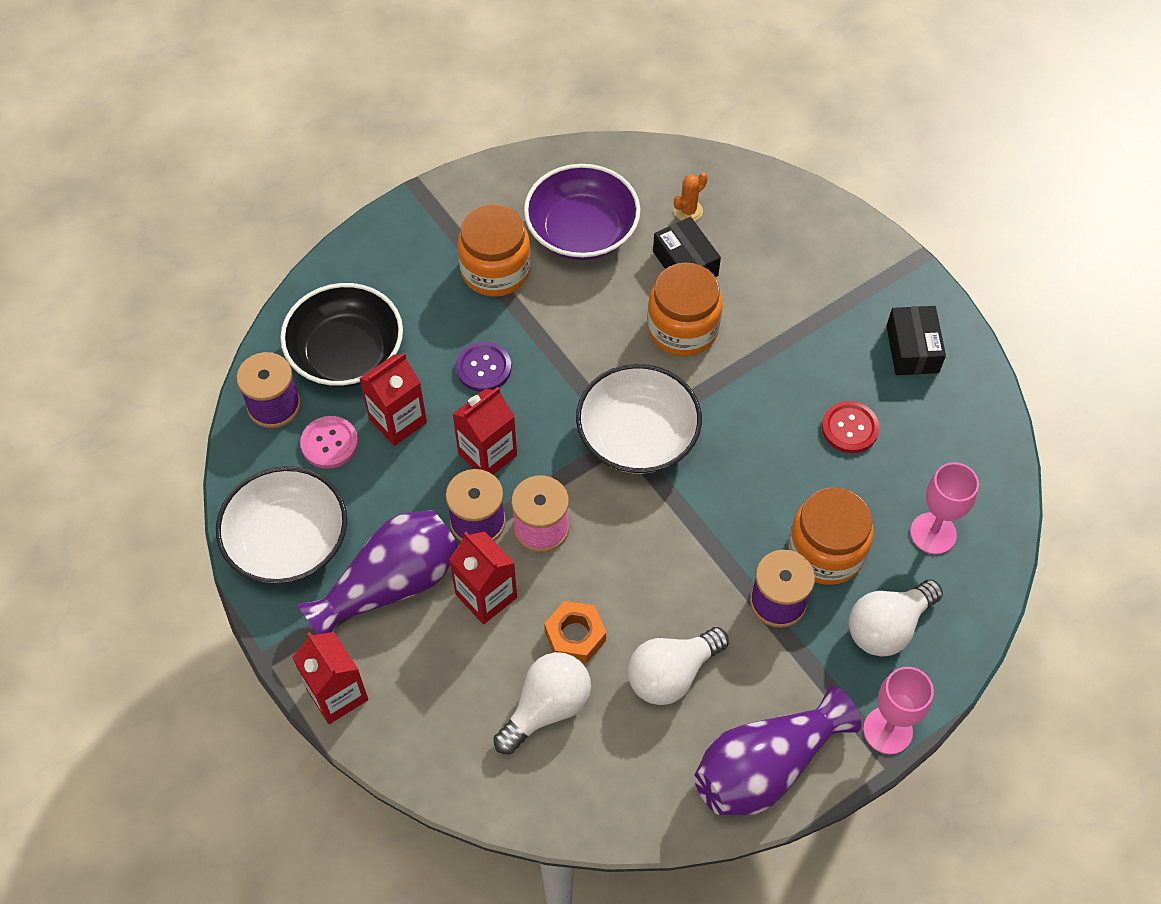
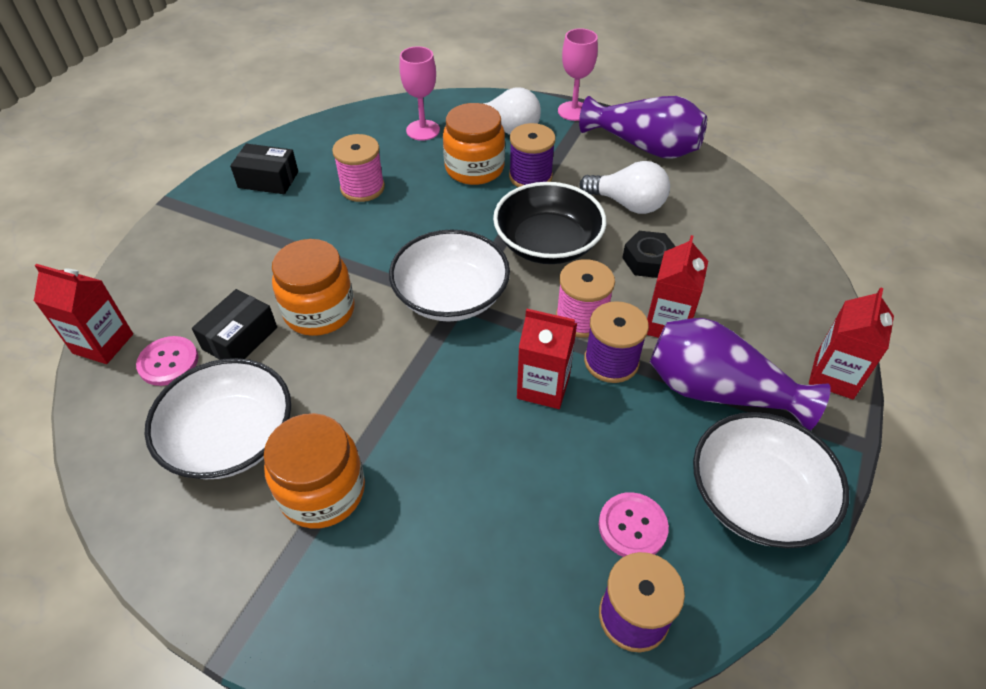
camera: 120 degrees left, 10 degrees down
(346, 353) = (517, 580): black bowl -> black bowl (547, 243)
(398, 421) = (562, 478): red carton -> red carton (103, 343)
(483, 368) = (453, 438): purple button -> none
(547, 708) = (712, 252): white light bulb -> none
(575, 636) = (648, 260): orange nut -> black nut
(582, 231) = (231, 437): purple bowl -> white bowl
(688, 211) = (168, 362): orange cactus -> pink button
(850, 428) = (362, 188): red button -> pink spool
(912, 349) = (268, 180): black box -> black box turned 45 degrees clockwise

